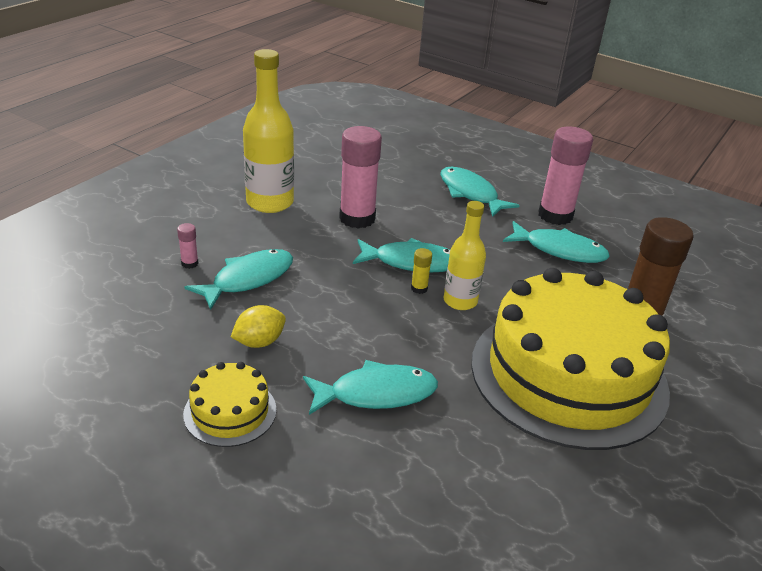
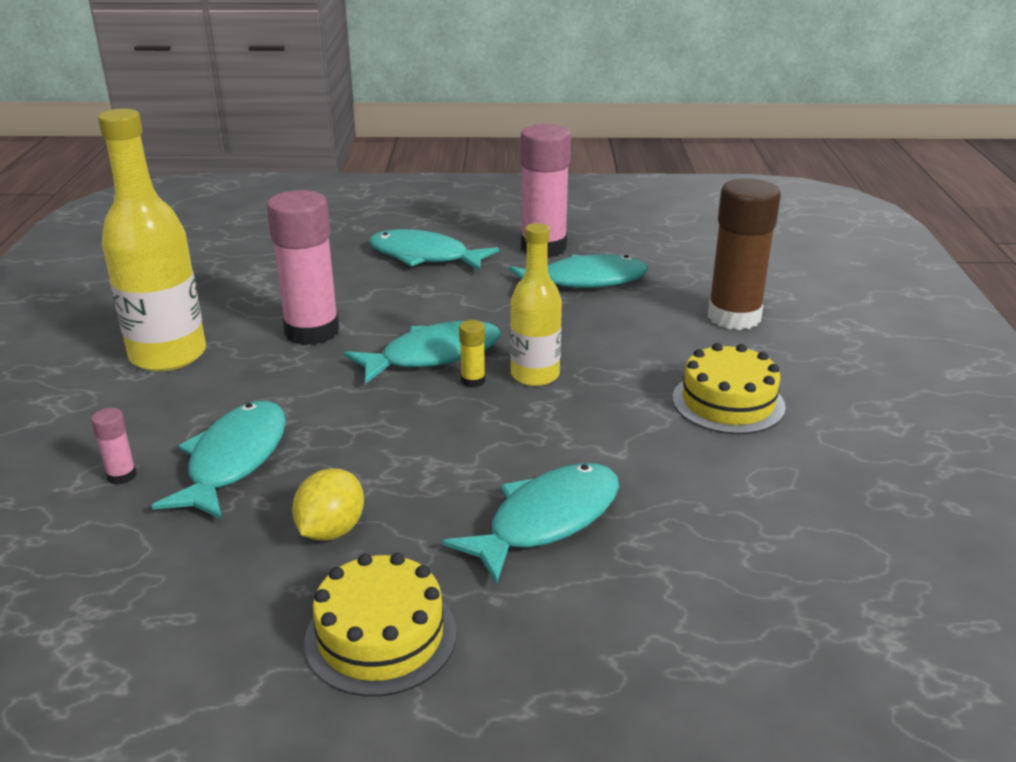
camera: 30 degrees left, 5 degrees down
(568, 374) = (728, 402): yellow cake -> yellow cake, size x0.43

